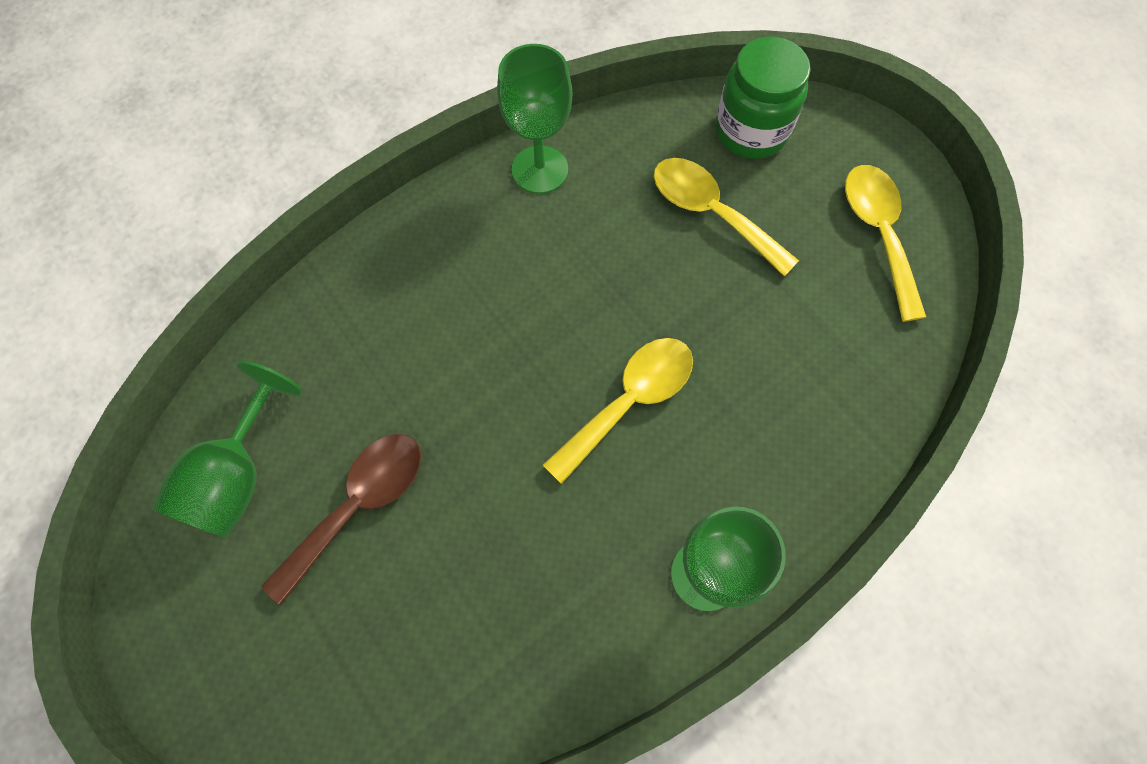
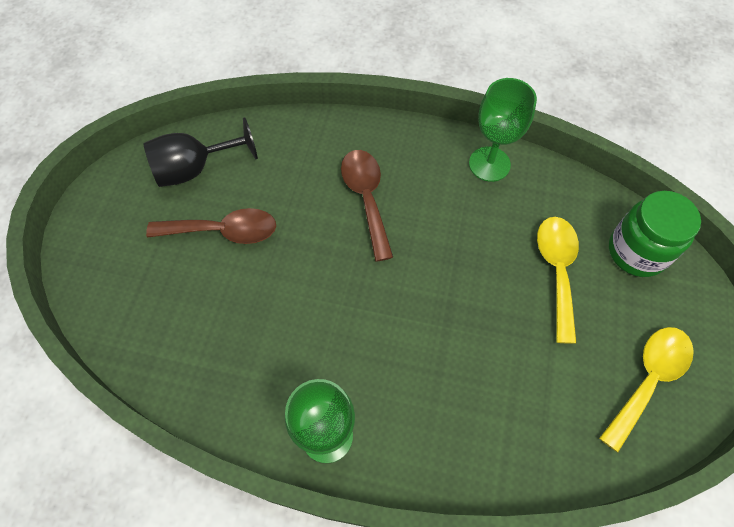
camera: 50 degrees right, 5 degrees down
(237, 476) = (195, 169): green goblet -> black goblet
(465, 318) = (366, 198): none -> brown spoon
(629, 401) = (394, 316): yellow spoon -> none

